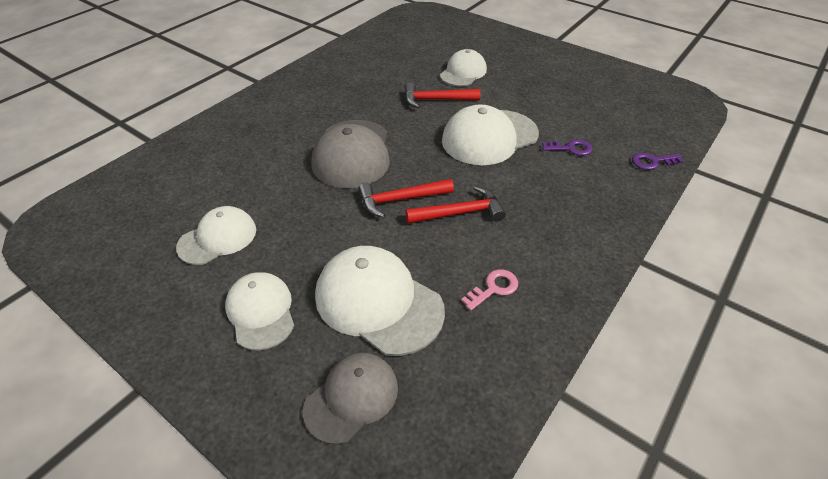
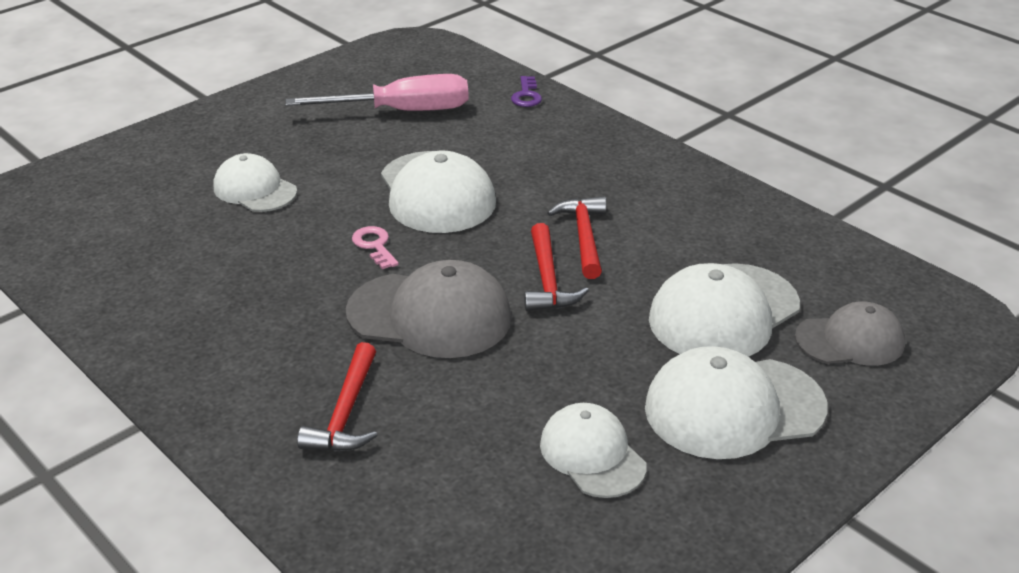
camera: 80 degrees left, 10 degrees down
(261, 312) = (734, 408): white cap -> white cap, size x1.57
(352, 398) = (850, 340): grey cap -> grey cap turned 120 degrees clockwise
(436, 100) = (321, 224): red hammer -> red hammer (346, 412)
(493, 288) = (709, 232): pink key -> pink key (374, 246)
(570, 148) = (483, 139): purple key -> none
(586, 108) = (402, 111): none -> pink screwdriver

